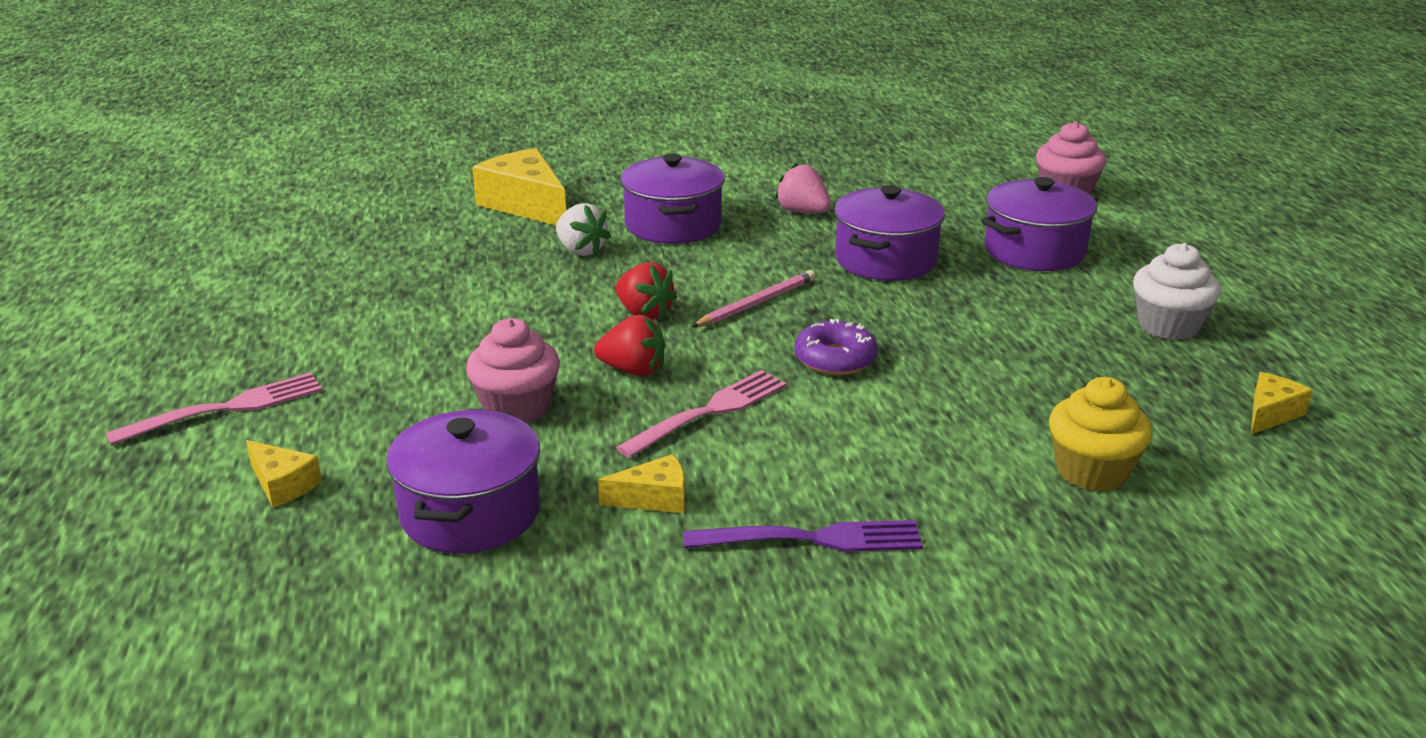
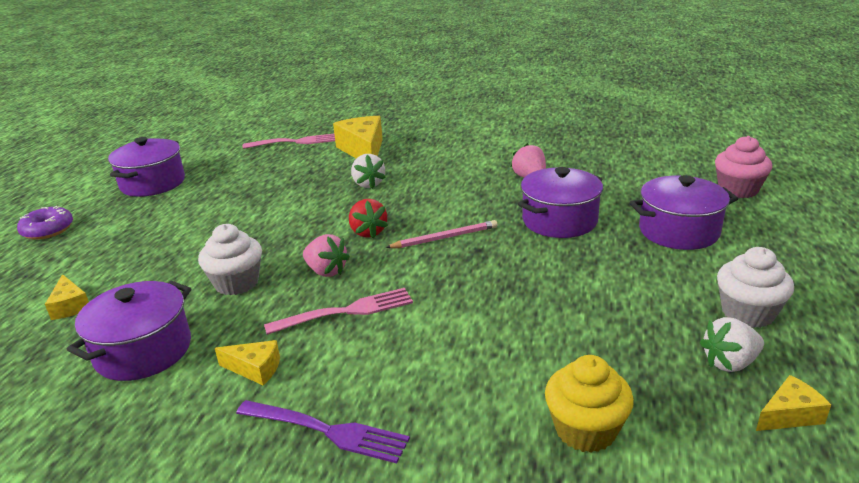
camera: 25 degrees right, 0 degrees up
(226, 409) = (92, 251): pink fork -> pink fork (295, 142)
(517, 407) = (236, 283): pink cupcake -> white cupcake
(633, 370) = (326, 271): red strawberry -> pink strawberry
(673, 225) = (438, 175): purple pot -> purple pot (153, 183)
(835, 359) = (462, 289): purple donut -> purple donut (48, 230)
(1185, 378) = (729, 363): none -> white strawberry

